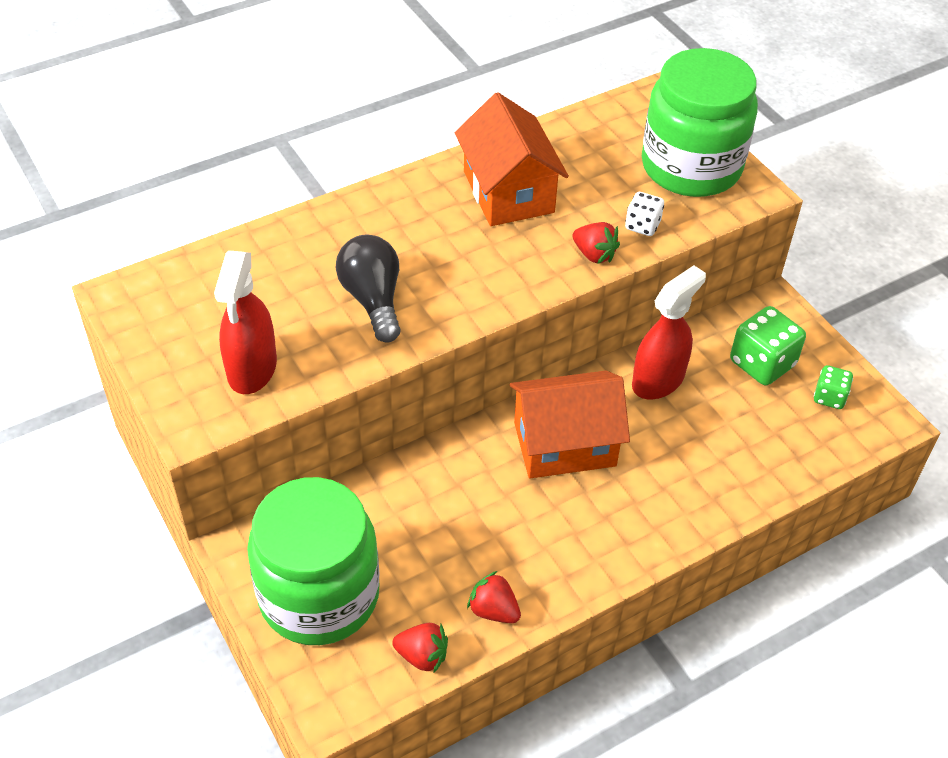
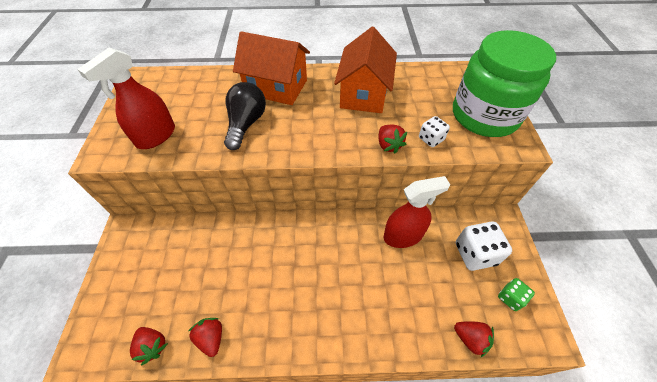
camera: 30 degrees right, 5 degrees up
(319, 595) = (136, 276): green jar -> none
(564, 444) = (324, 250): orange house -> orange house (276, 87)
(762, 363) = (475, 254): green dice -> white dice
(807, 462) = (470, 339): none -> red strawberry

